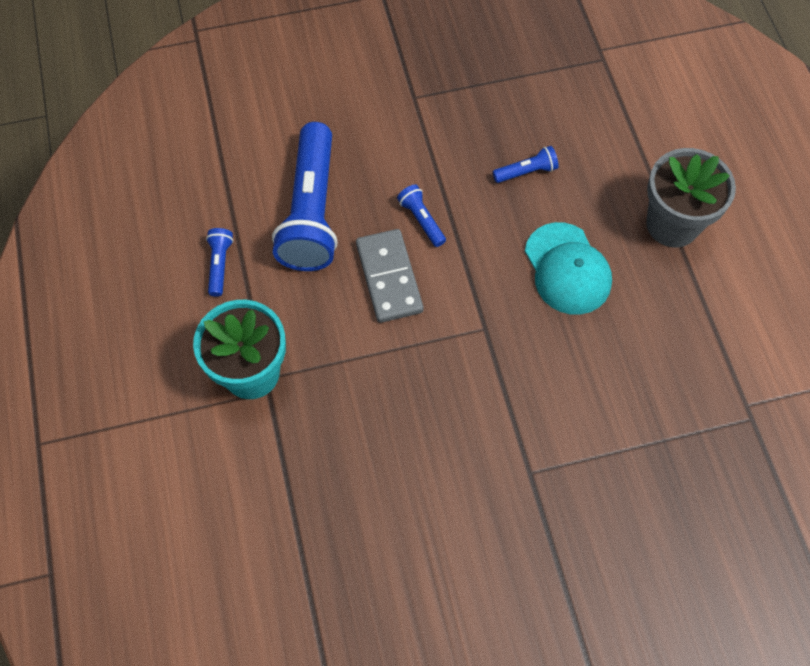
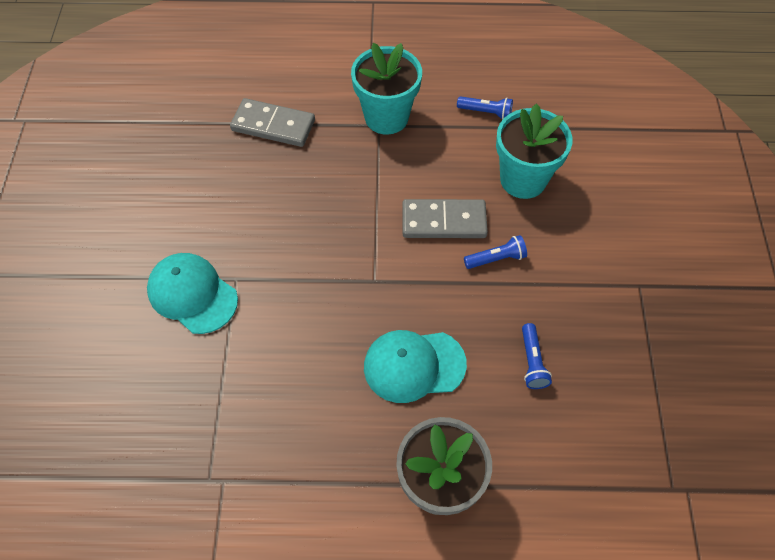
camera: 105 degrees right, 5 degrees down
(295, 507) = (273, 125): none -> grey domino
(311, 212) = (523, 179): blue flashlight -> turquoise flower pot
(566, 513) = (192, 294): none -> turquoise cap

